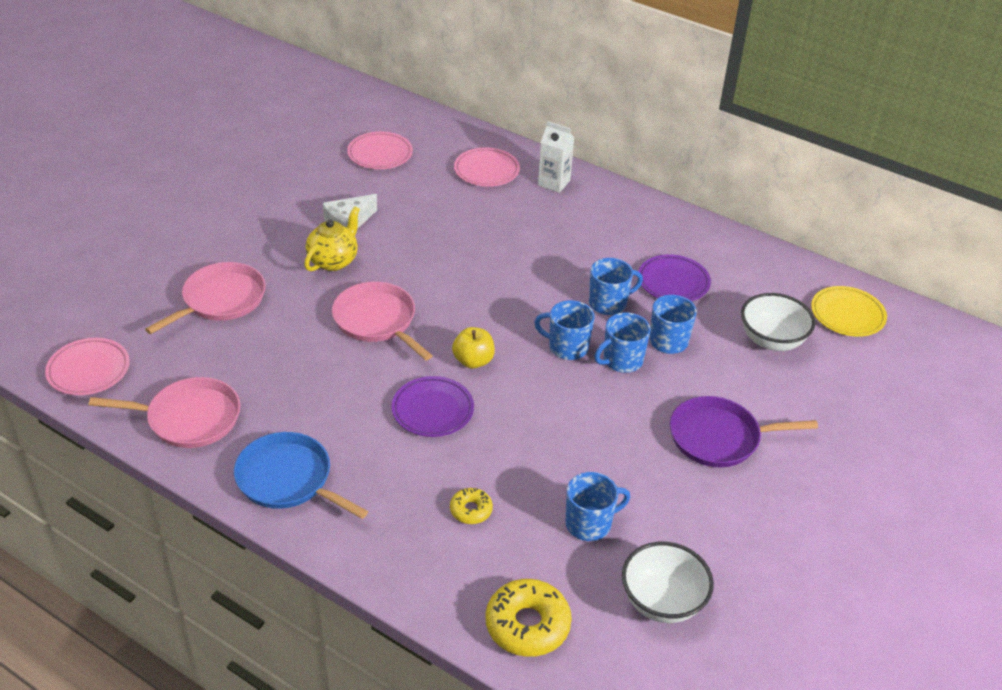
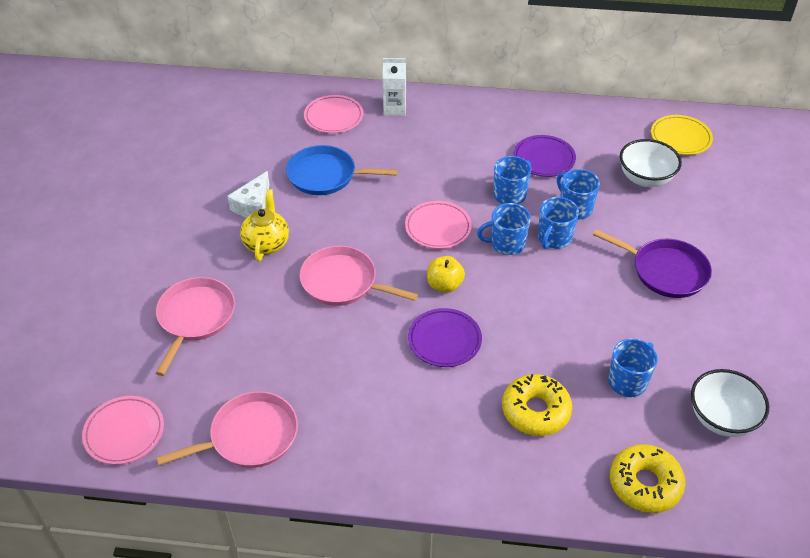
camera: 25 degrees left, 5 degrees up
(288, 479) = (374, 452): blue pan -> blue pan (325, 175)
(380, 154) = (234, 133): pink plate -> pink plate (438, 228)
(471, 510) = (535, 411): yellow donut -> yellow donut, size x1.84
(719, 437) = (665, 271): purple pan -> purple pan turned 120 degrees counterclockwise

